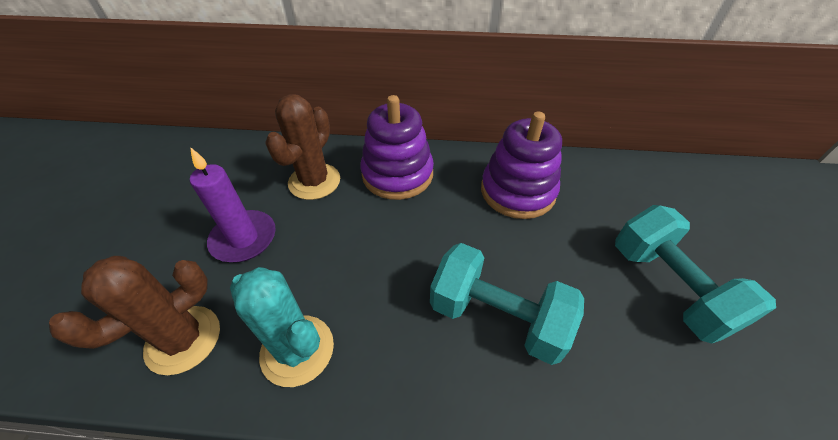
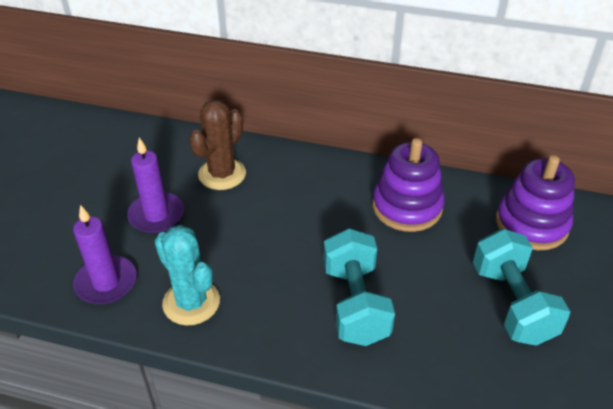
camera: 10 degrees right, 5 degrees down
(183, 339) = (106, 282): brown cactus -> purple candle
(397, 174) = (299, 177): purple stacking toy -> purple stacking toy (531, 224)
(497, 317) = (355, 303): turquoise dumbbell -> turquoise dumbbell turned 45 degrees clockwise

